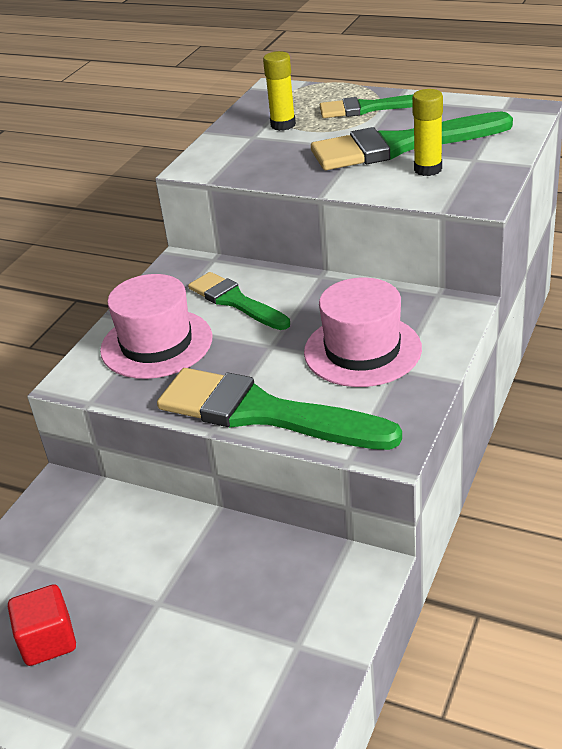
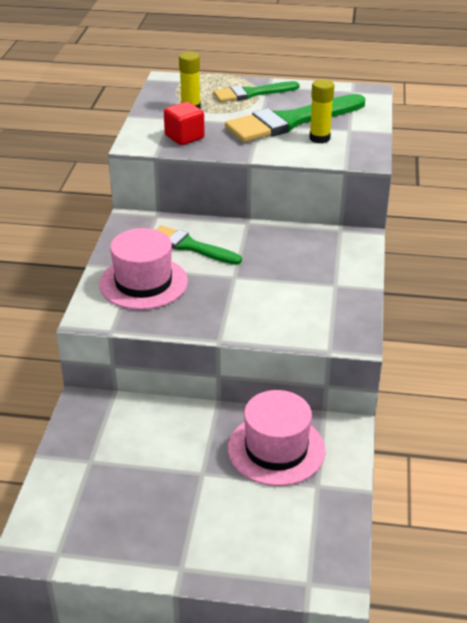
camera: 20 degrees left, 0 degrees up
(48, 641) = (129, 512): red cube -> red cube (184, 137)
(264, 413) = (252, 325): green brush -> none
(362, 350) = (304, 274): pink hat -> pink hat (276, 449)

